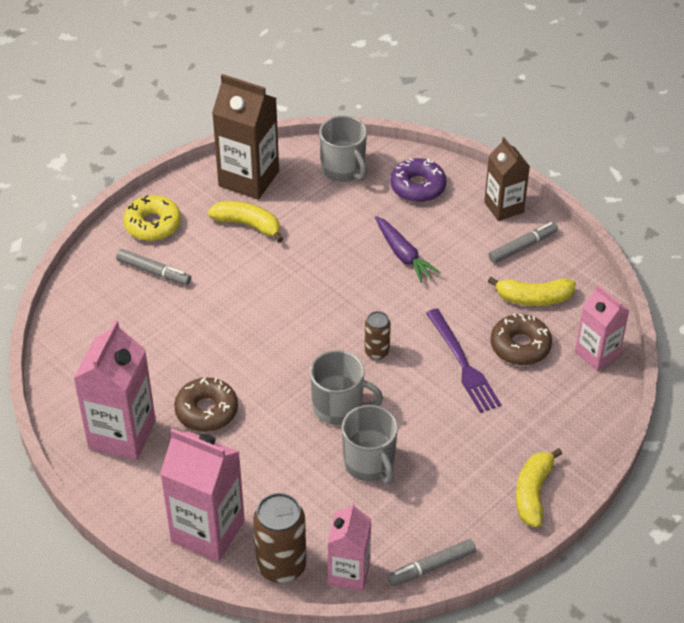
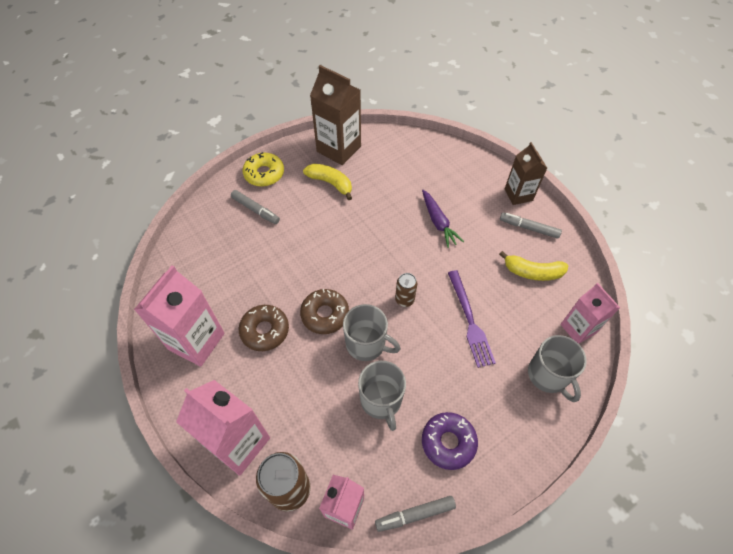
camera: 10 degrees right, 10 degrees up
(344, 169) = (406, 150): grey mug -> grey mug (548, 375)
(418, 187) = (457, 170): purple donut -> purple donut (448, 442)
(520, 346) = (517, 312): brown donut -> brown donut (325, 314)
(522, 247) = (529, 228): grey marker -> grey marker turned 135 degrees counterclockwise
(533, 493) = (511, 453): yellow banana -> none

